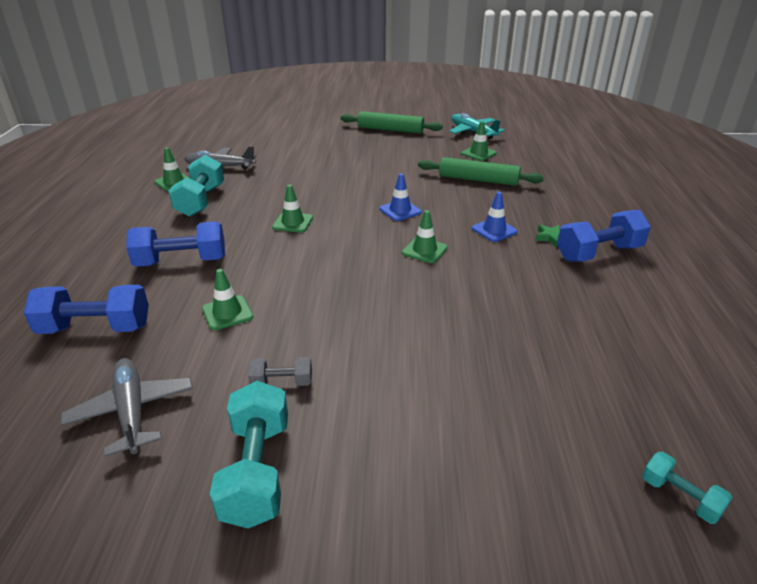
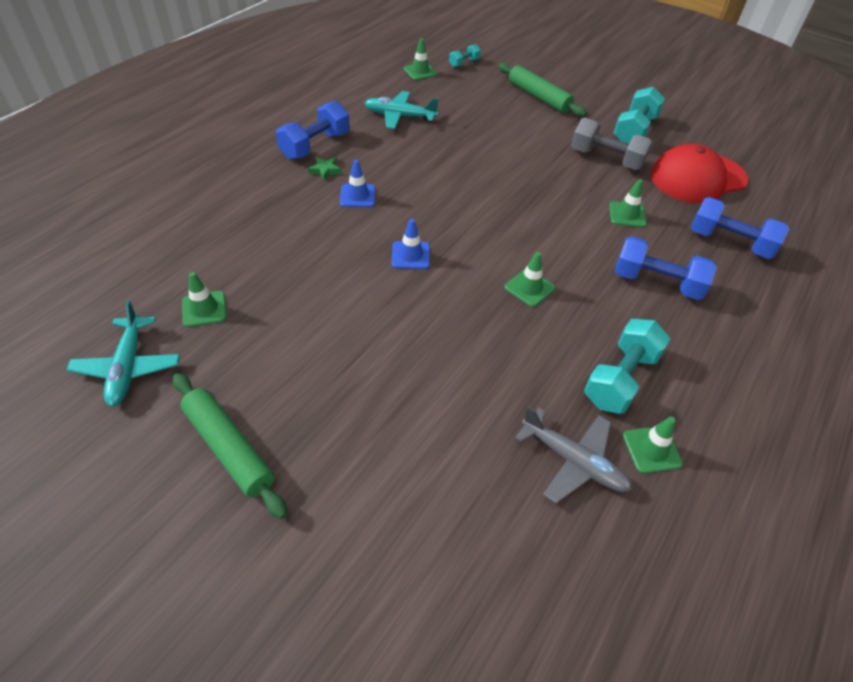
camera: 150 degrees left, 15 degrees up
(132, 411) = (697, 178): grey plane -> red cap
(282, 382) = (606, 159): grey dumbbell -> grey dumbbell, size x1.90
(424, 250) = (438, 203): green traffic cone -> green traffic cone (420, 72)
(478, 180) = (278, 261): green rolling pin -> green rolling pin (539, 97)
(589, 323) = (399, 116): none -> turquoise plane
(599, 253) = (315, 145): blue dumbbell -> blue dumbbell turned 60 degrees counterclockwise
(680, 497) = (464, 63): turquoise dumbbell -> turquoise dumbbell turned 60 degrees clockwise

